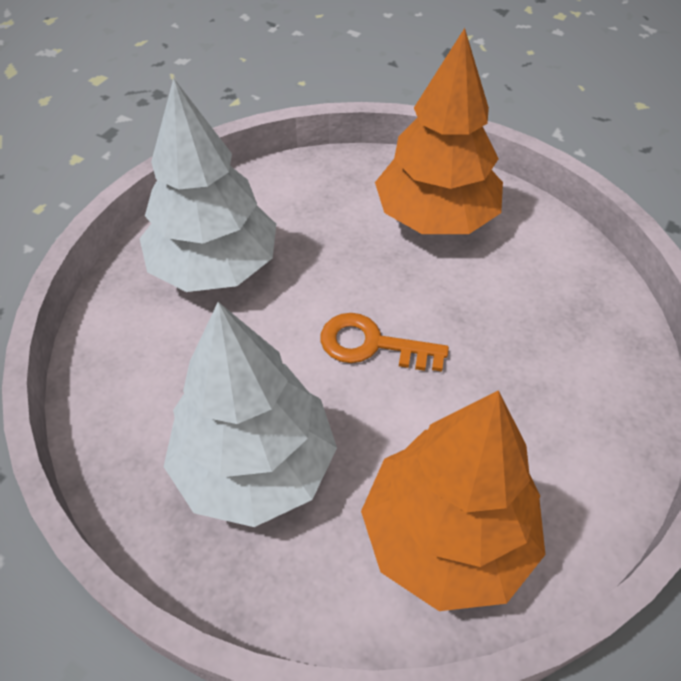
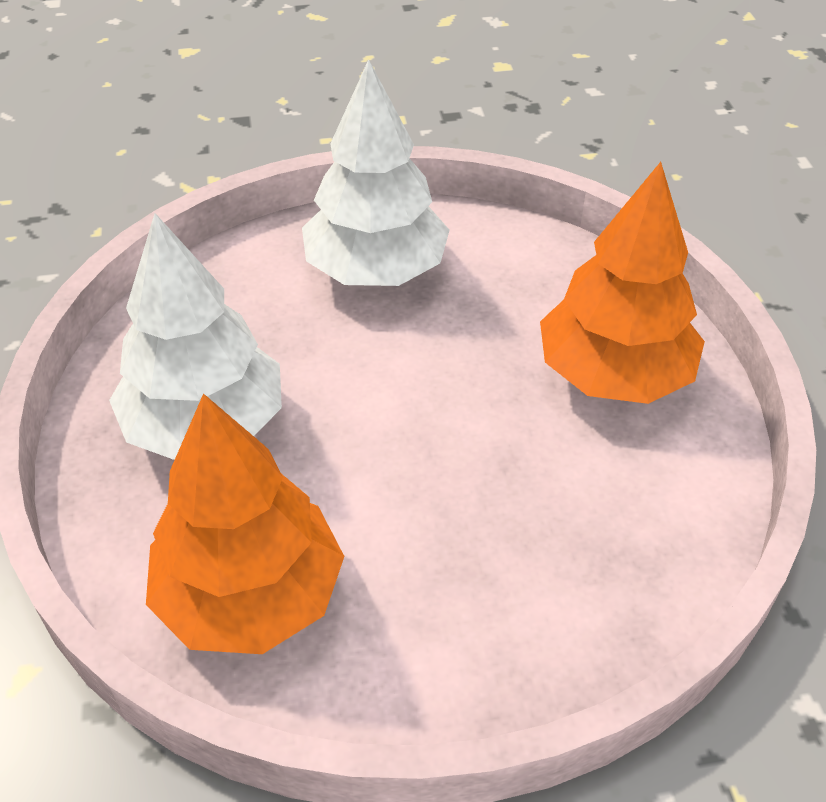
camera: 50 degrees right, 5 degrees down
(372, 344) = (403, 422): orange key -> none

